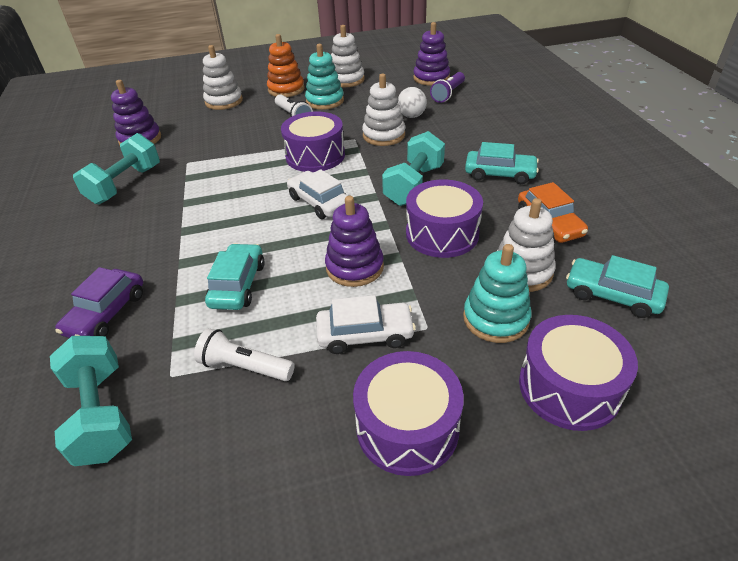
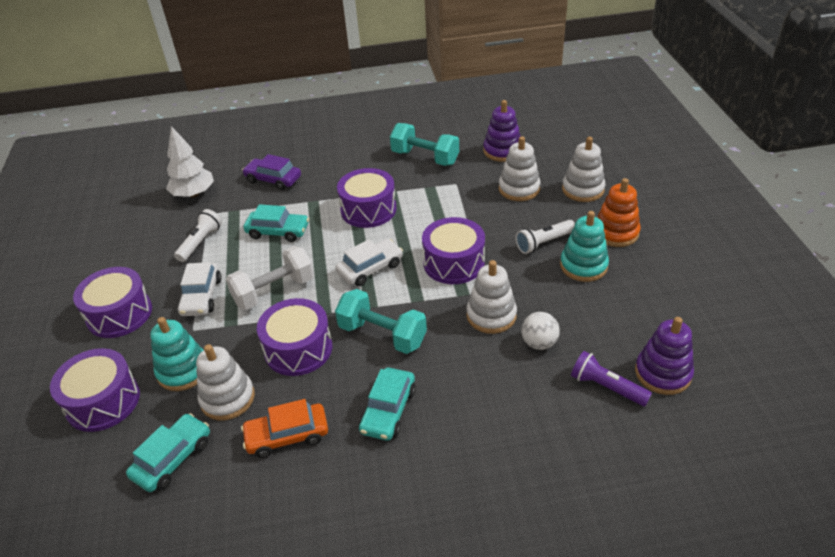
camera: 95 degrees right, 0 degrees up
(102, 414) = (193, 194): turquoise dumbbell -> white tree
(214, 215) = (368, 210): none -> purple drum
(346, 80) = (648, 284): white stacking toy -> white stacking toy (519, 189)
(354, 267) = (274, 291): purple stacking toy -> white dumbbell

